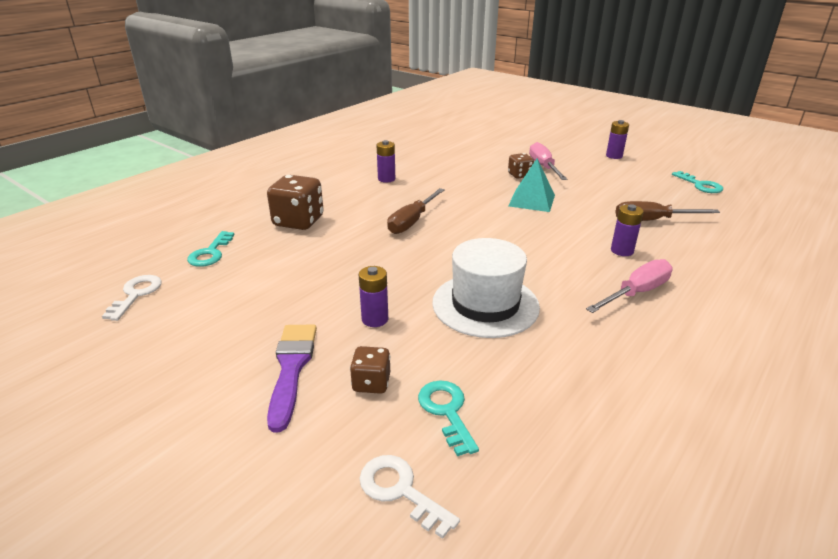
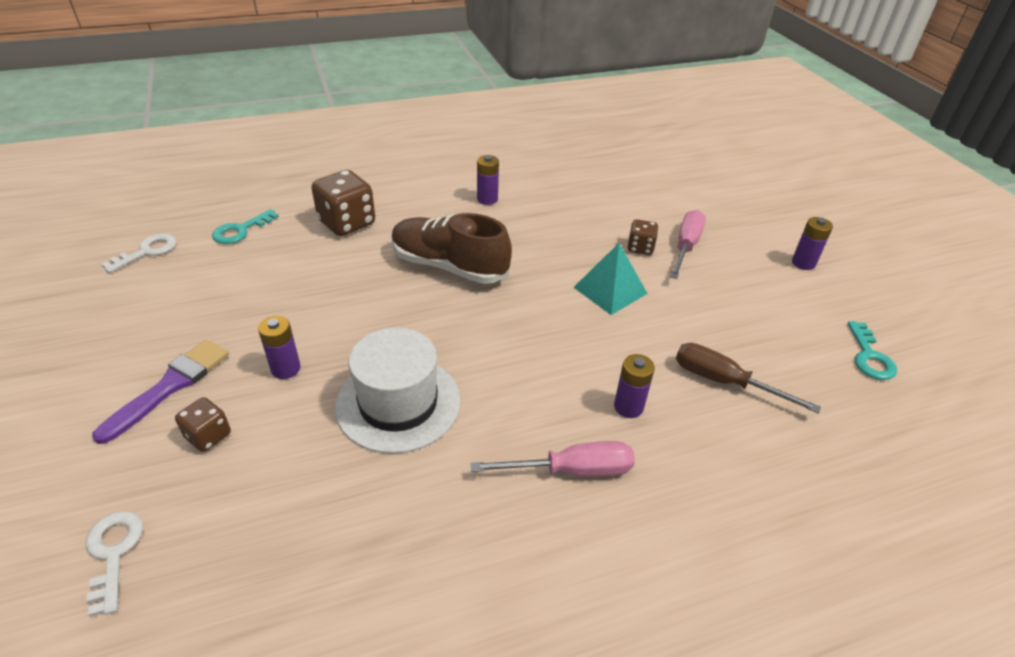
camera: 30 degrees right, 10 degrees up
(412, 221) = (449, 266): brown screwdriver -> brown shoe
(446, 411) = (230, 500): turquoise key -> none

